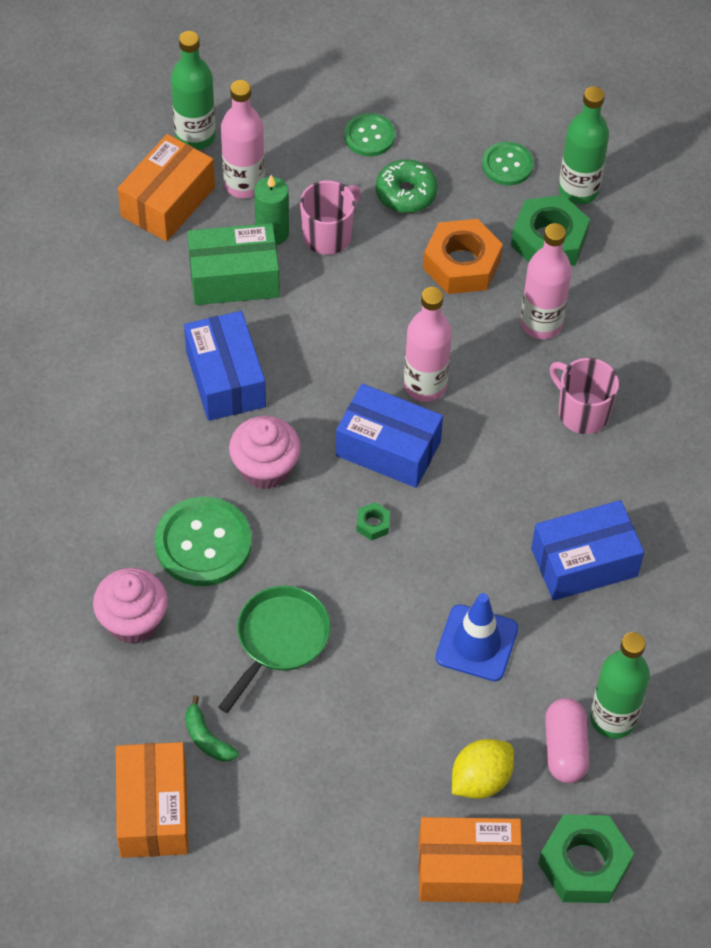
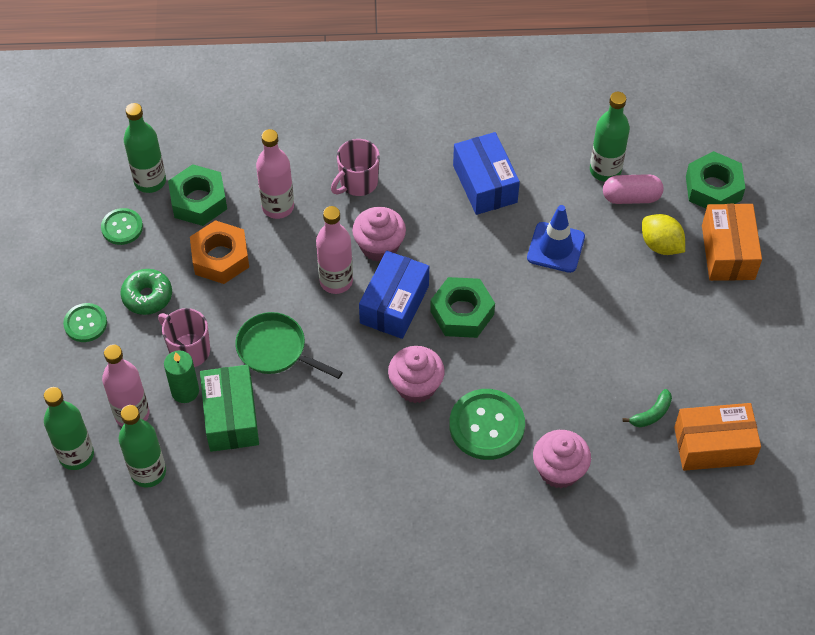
camera: 90 degrees left, 0 degrees up
(168, 202) = (148, 472): orange box -> green bottle
(225, 379) = (332, 418): blue box -> none
(279, 639) = (565, 370): green pan -> green pan (276, 350)
(373, 524) = (462, 313): green nut -> green nut, size x2.28
(479, 434) = (379, 246): none -> pink cupcake

